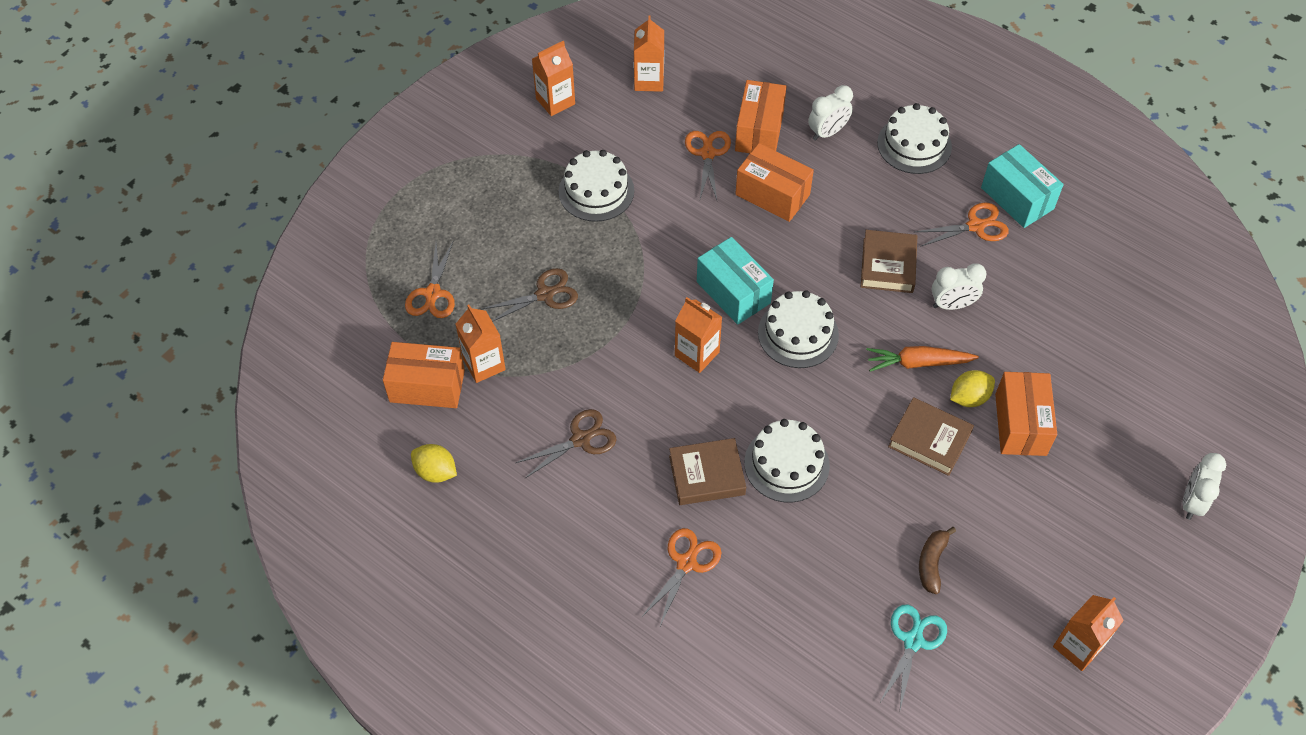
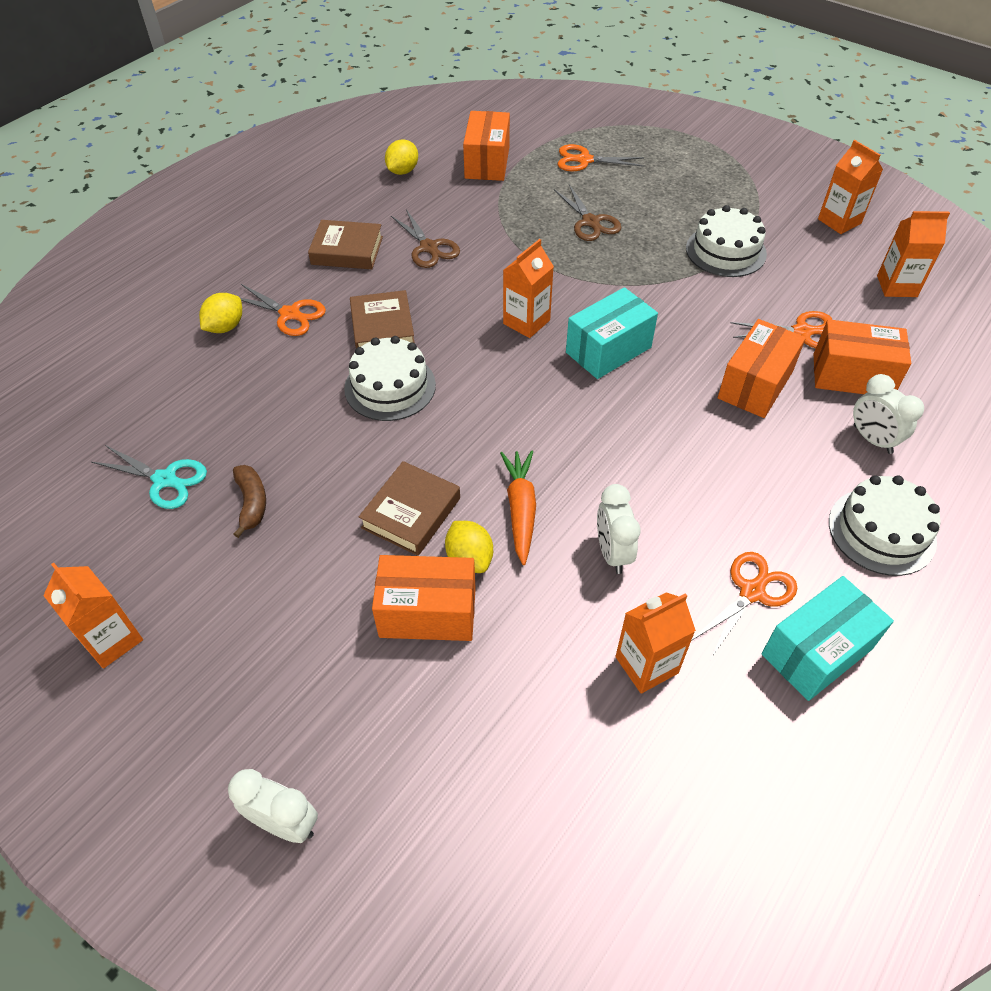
camera: 90 degrees right, 5 degrees down
(484, 364) = (510, 191): orange carton -> orange carton (646, 665)
(707, 623) = (225, 327): none -> yellow lemon
(798, 333) = (557, 401): white cake -> none
(887, 265) = (667, 489): brown book -> brown book (347, 250)
(931, 563) = (252, 503): brown banana -> brown banana turned 60 degrees clockwise
(975, 226) = (751, 592): orange scissors -> orange scissors turned 120 degrees counterclockwise

